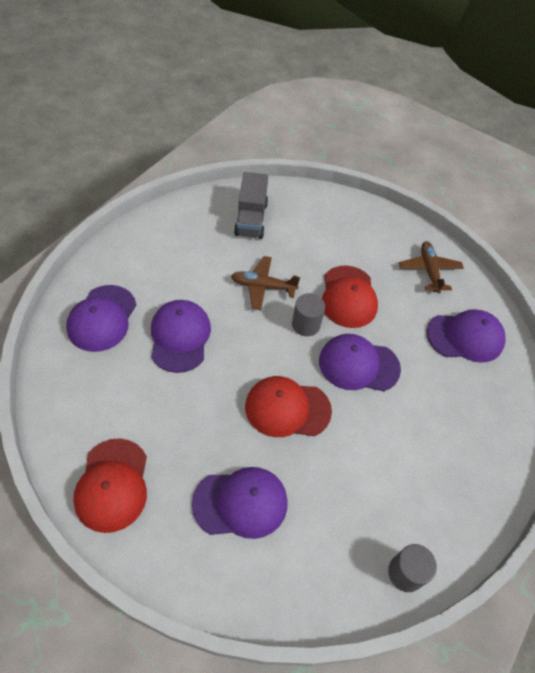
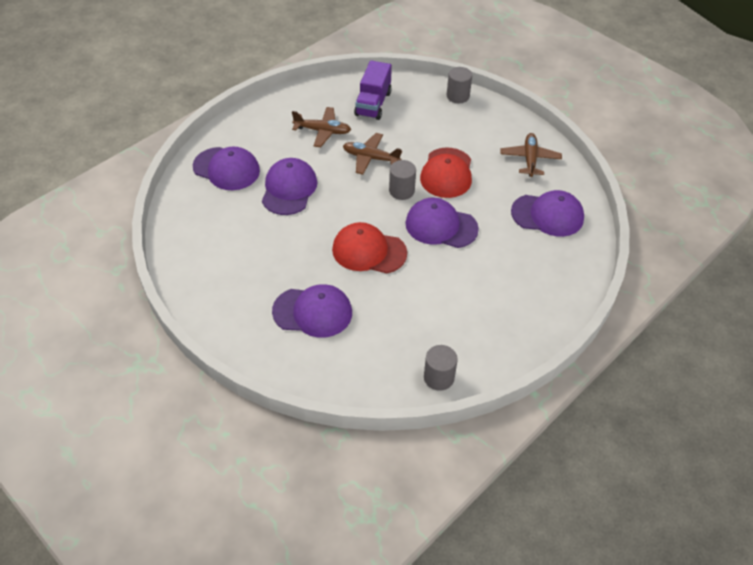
camera: 15 degrees right, 5 degrees down
(102, 318) = (226, 169): purple cap -> purple cap turned 90 degrees counterclockwise
(112, 485) = (212, 286): red cap -> none
(203, 258) = (322, 131): none -> brown plane
(251, 219) = (373, 103): grey truck -> purple truck
(337, 202) = (458, 96): none -> grey cylinder

